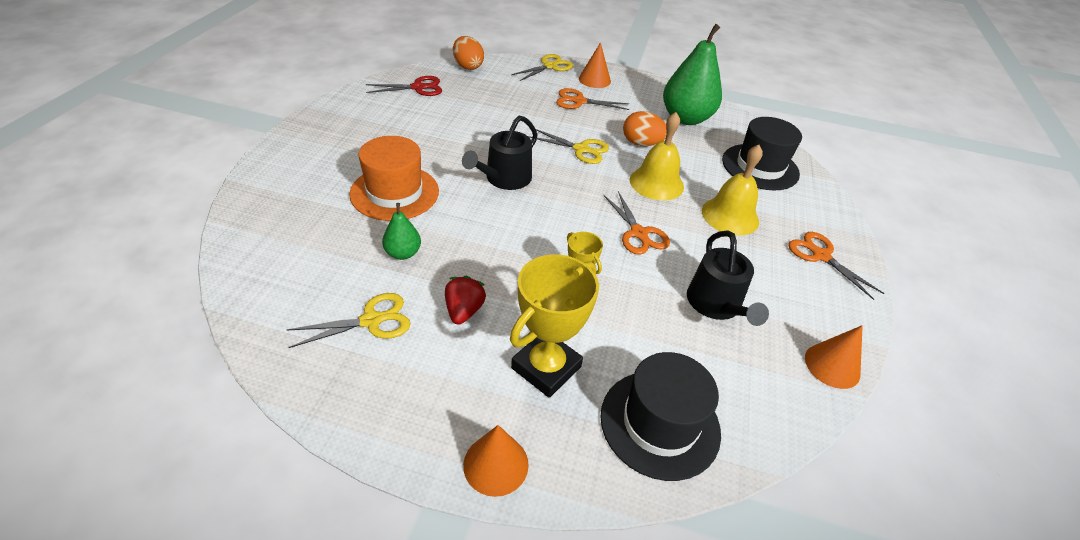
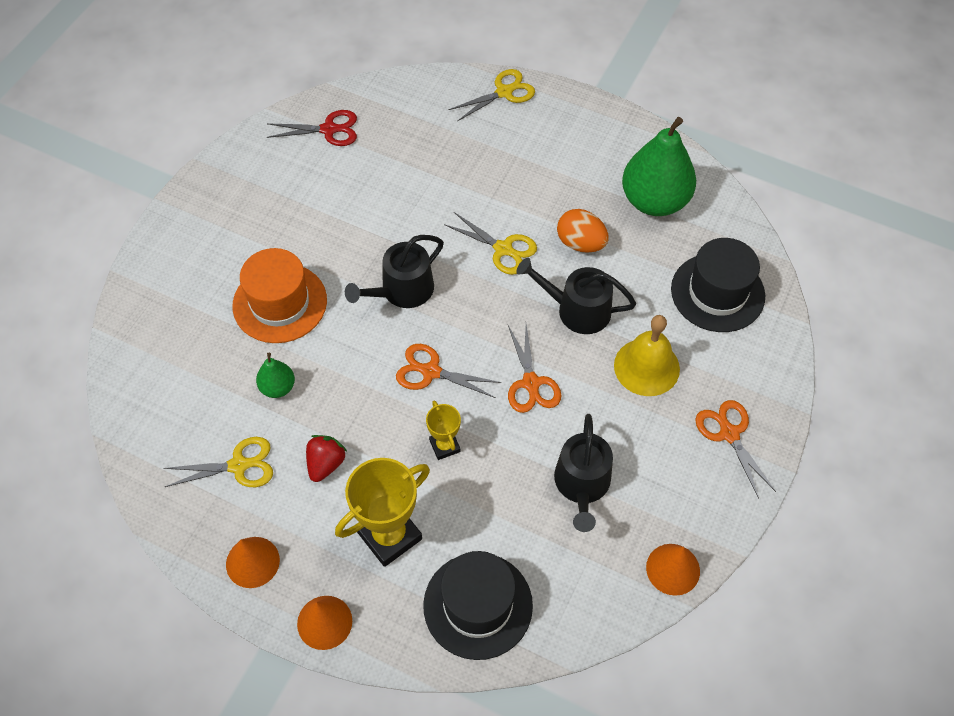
camera: 15 degrees right, 15 degrees up
(468, 66) = (397, 89): orange egg -> none
(579, 101) = (524, 163): orange scissors -> orange scissors (431, 372)
(594, 80) = (557, 121): orange cone -> orange cone (252, 562)
(656, 183) = (577, 310): yellow bell -> black watering can

